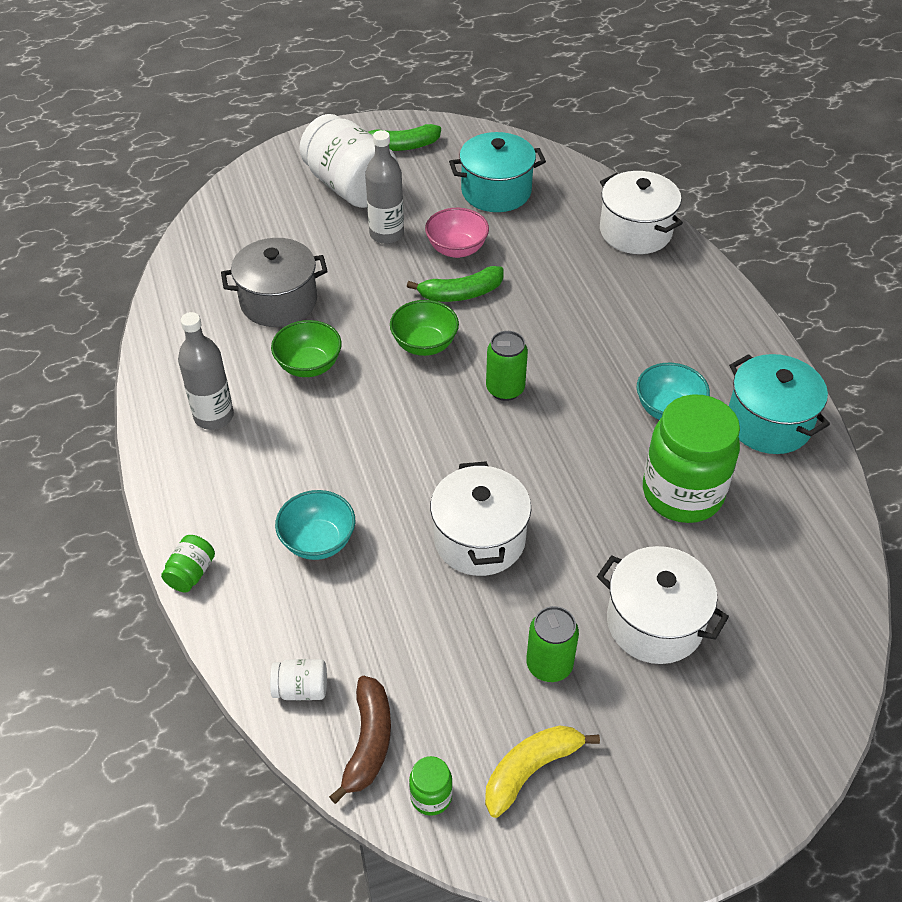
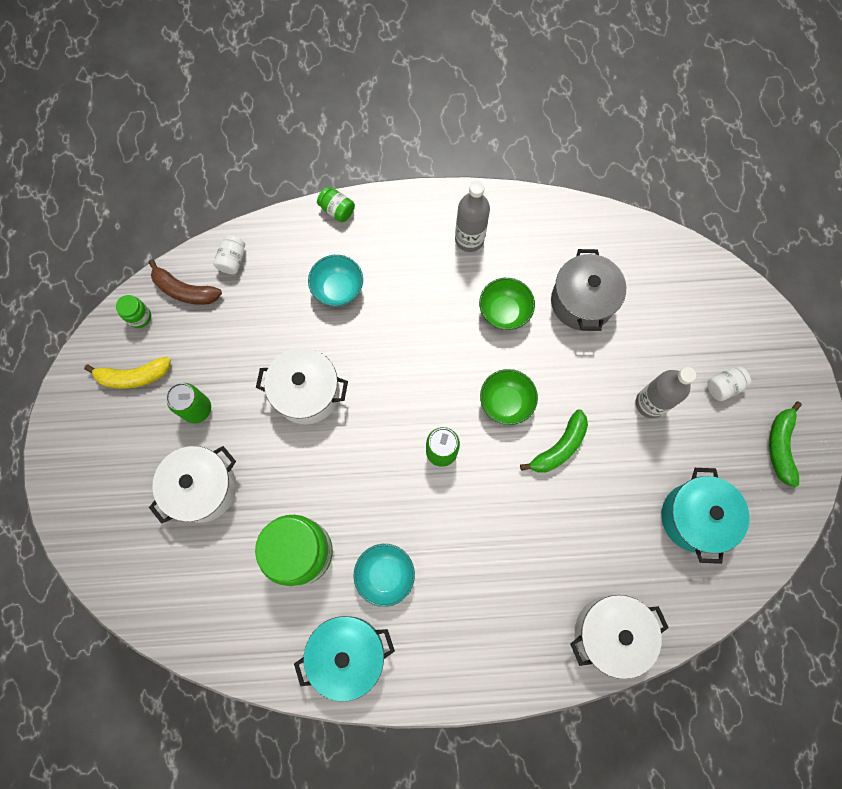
camera: 105 degrees right, 25 degrees up
(350, 187) = (723, 386): white jar -> white jar, size x0.42
(457, 249) = (618, 458): pink bowl -> none
(461, 293) = (559, 447): green banana -> green banana turned 135 degrees counterclockwise
(530, 770) = (134, 376): yellow banana -> yellow banana turned 105 degrees clockwise

